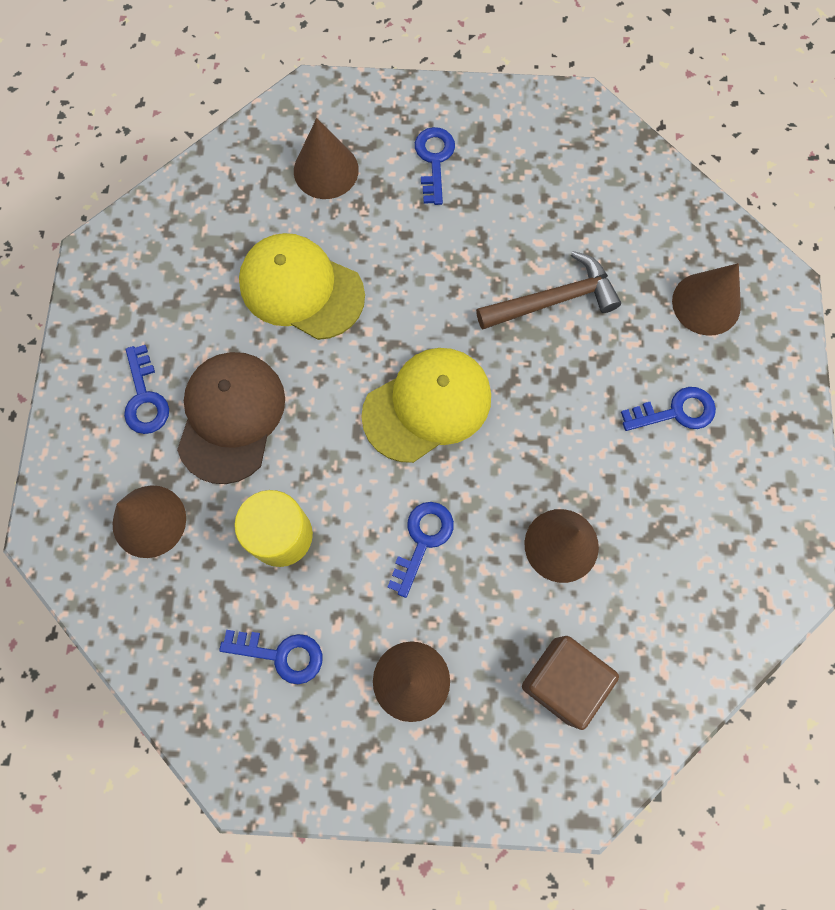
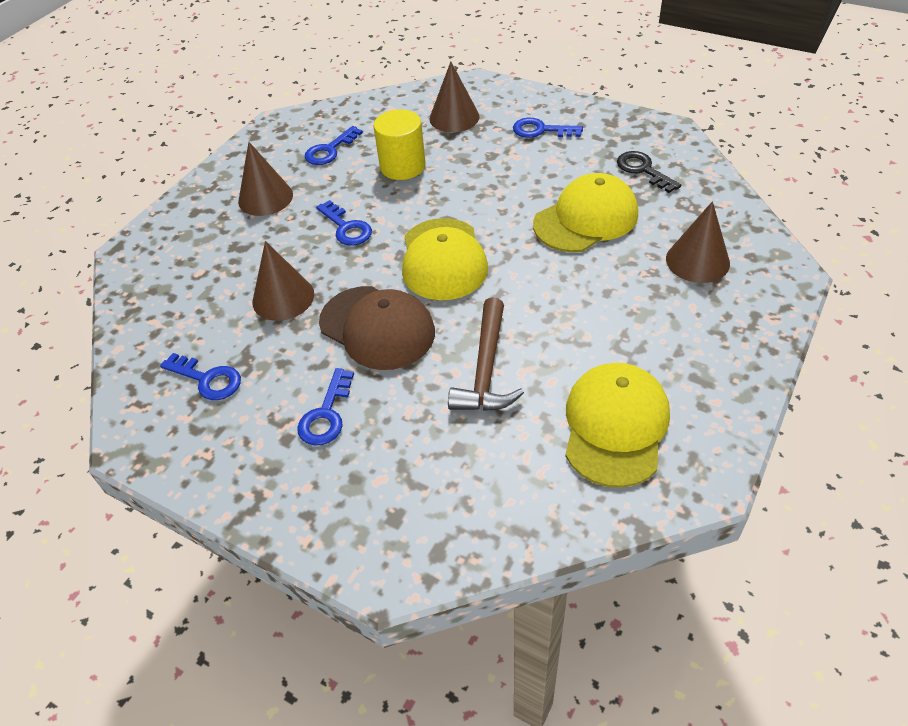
camera: 120 degrees right, 25 degrees down
(191, 259) = (643, 170): none -> black key
(231, 417) = (501, 163): brown cap -> brown cap (377, 328)
(434, 160) = (679, 335): blue key -> blue key (207, 379)
(561, 179) = (615, 426): none -> yellow cap
(563, 681) = (199, 266): brown cube -> none
(706, 303) = (410, 490): brown cone -> none

